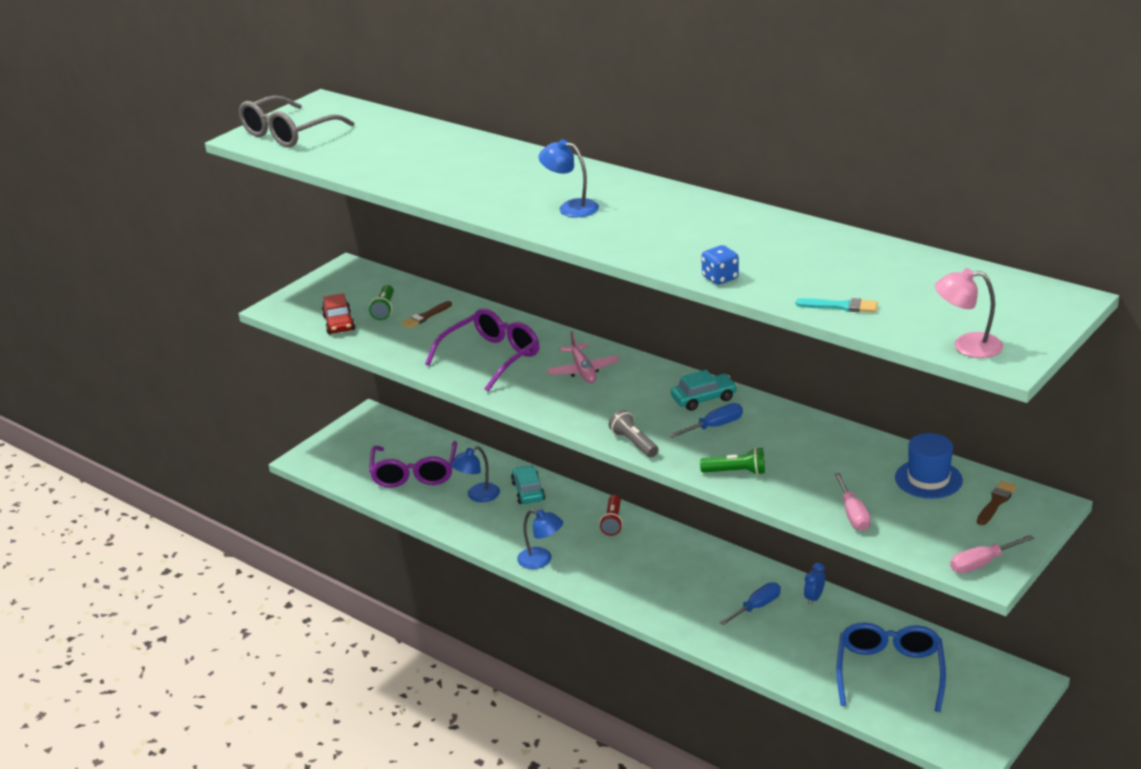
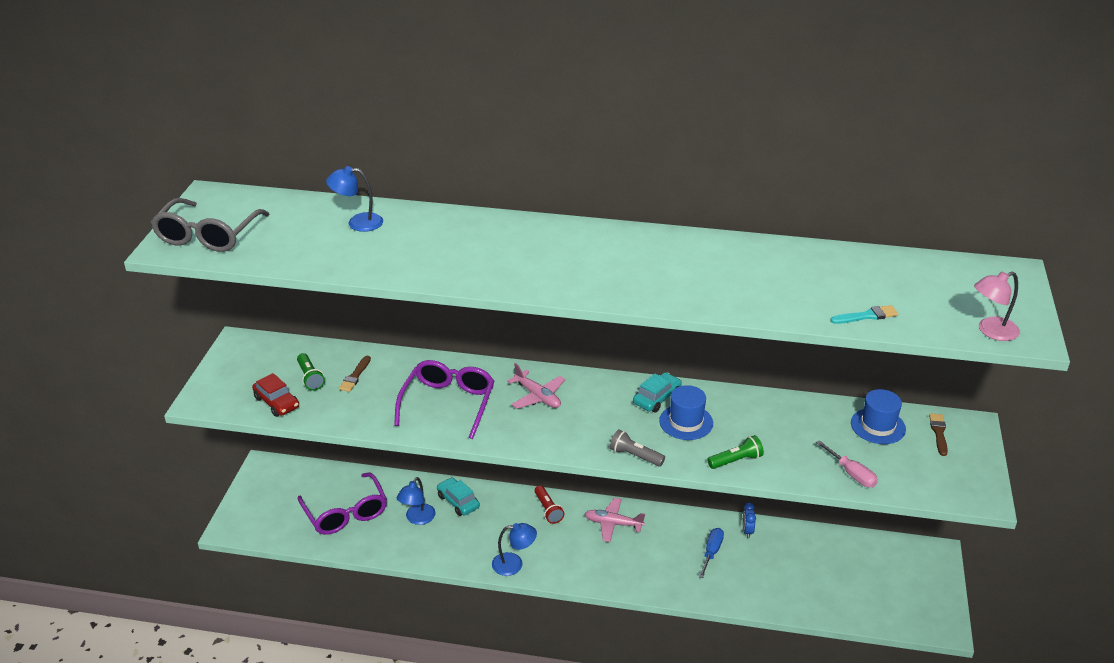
camera: 30 degrees left, 5 degrees up
(571, 207) = (556, 265): blue lamp -> blue lamp (357, 222)
(671, 552) = (613, 524): none -> pink plane
(715, 426) = (686, 422): blue screwdriver -> blue hat
(720, 278) = (748, 310): blue dice -> none
(889, 672) = (843, 577): blue glasses -> none
(982, 563) = (972, 490): pink screwdriver -> none

